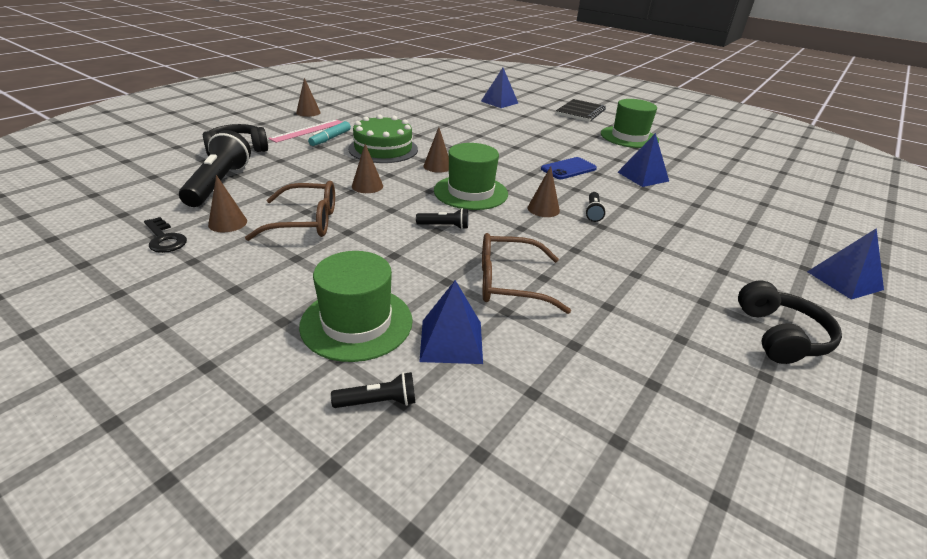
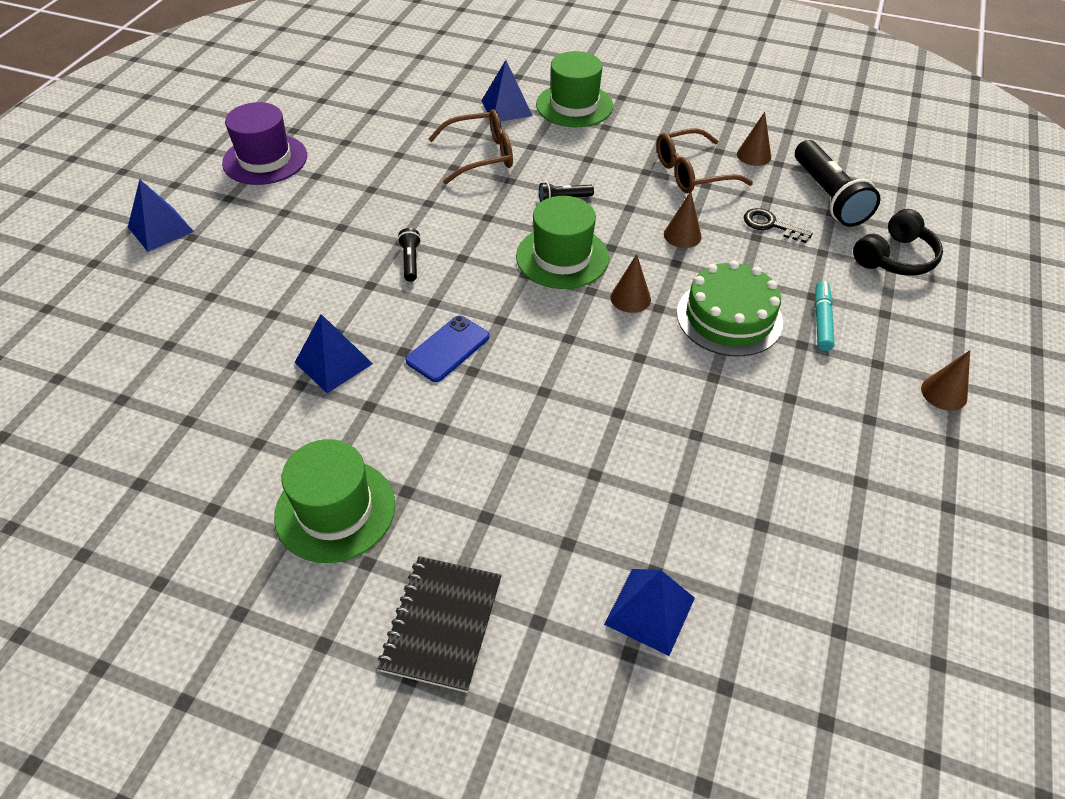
camera: 165 degrees right, 15 degrees up
(164, 239) = (777, 130): black key -> black key (771, 225)
(308, 130) = (874, 332): pink ruler -> none
(378, 402) = (531, 73): black flashlight -> none
(543, 209) = (469, 251): brown cone -> none
(779, 336) = (265, 159): black headphones -> purple hat

